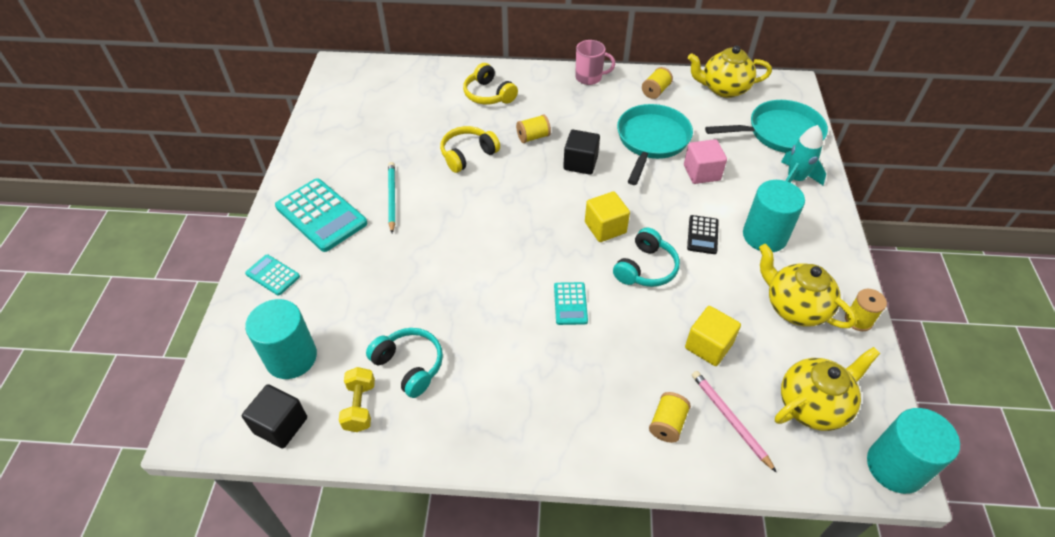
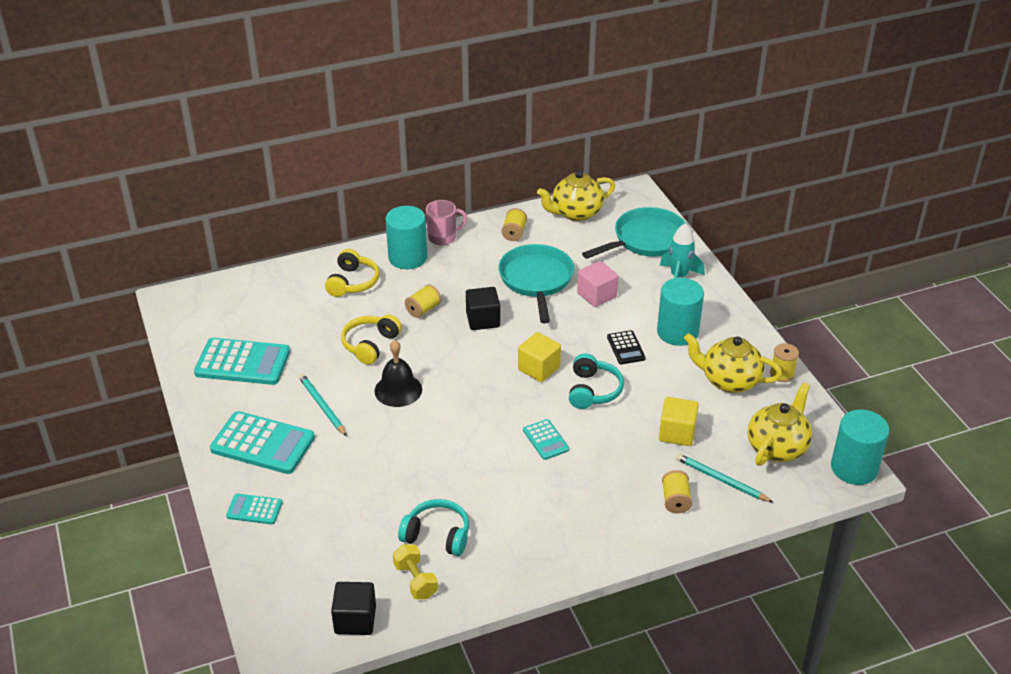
camera: 25 degrees left, 10 degrees down
(291, 357) = (325, 567): turquoise cylinder -> turquoise cylinder (407, 257)
(354, 137) = (242, 362): none -> turquoise calculator
(465, 205) = (398, 390): none -> black bell
(488, 94) = (353, 282): yellow headphones -> yellow headphones turned 105 degrees counterclockwise
(730, 419) = (721, 480): pink pencil -> turquoise pencil

